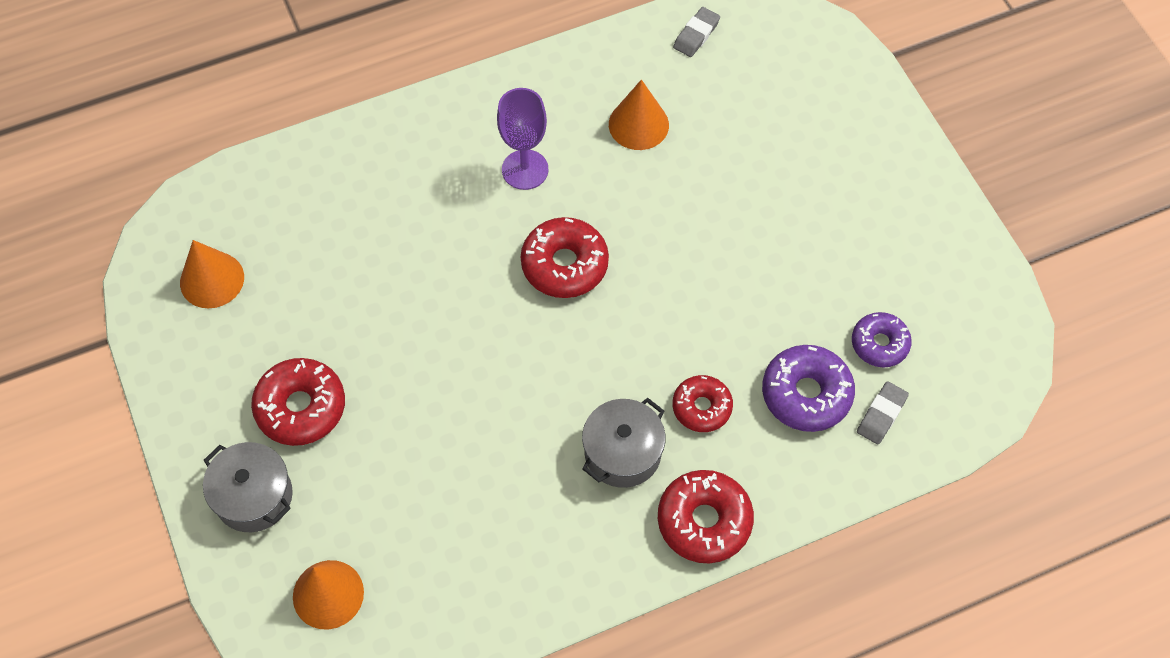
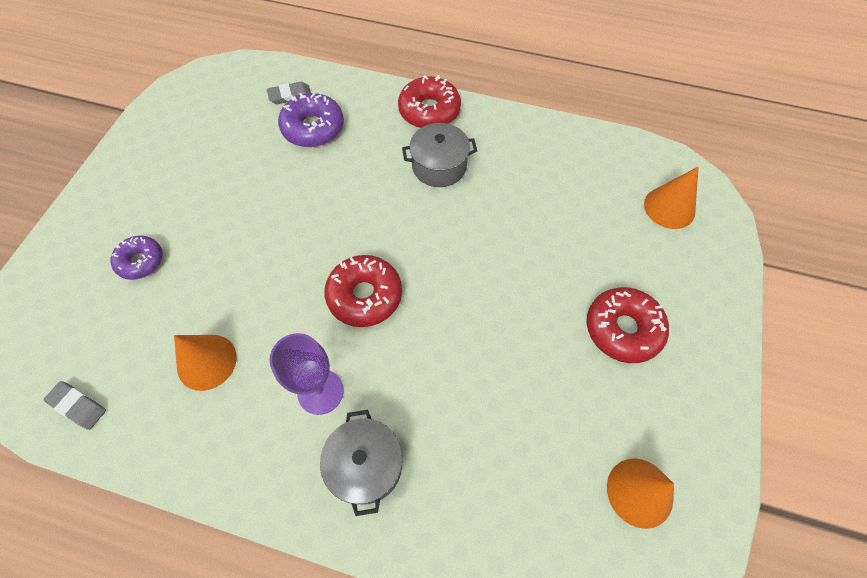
camera: 140 degrees left, 0 degrees up
(254, 496) = (689, 292): grey pot -> grey pot (366, 465)
(696, 35) = (78, 406): grey eraser -> grey eraser turned 45 degrees clockwise
(701, 407) = (373, 158): red donut -> none
(879, 344) = (247, 124): purple donut -> purple donut (141, 261)

